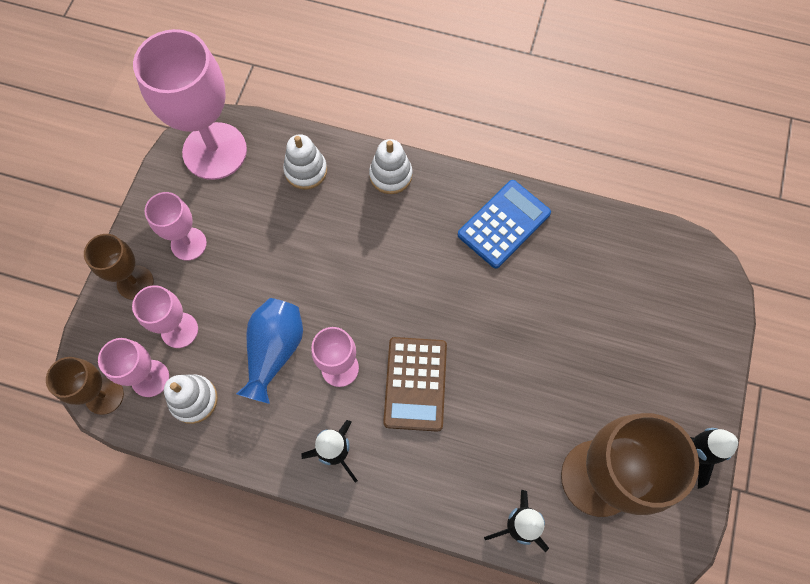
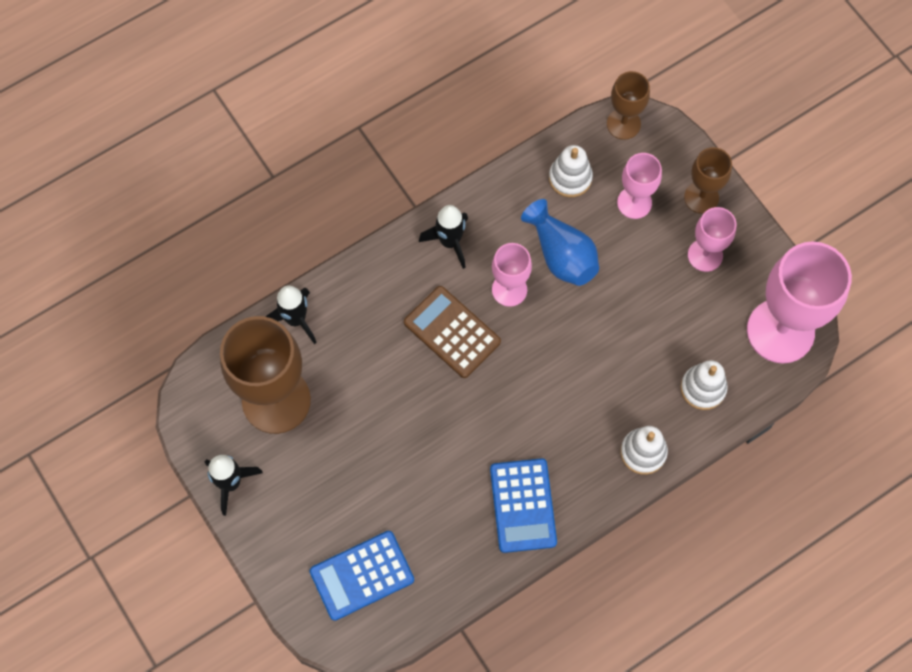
camera: 130 degrees right, 0 degrees up
(150, 378) = (611, 160): pink goblet -> none
(659, 292) = (362, 575): none -> blue calculator

